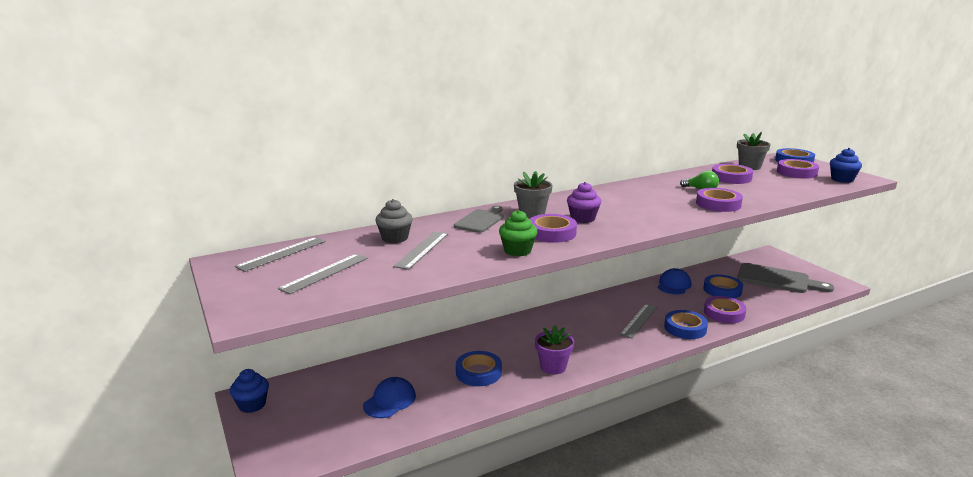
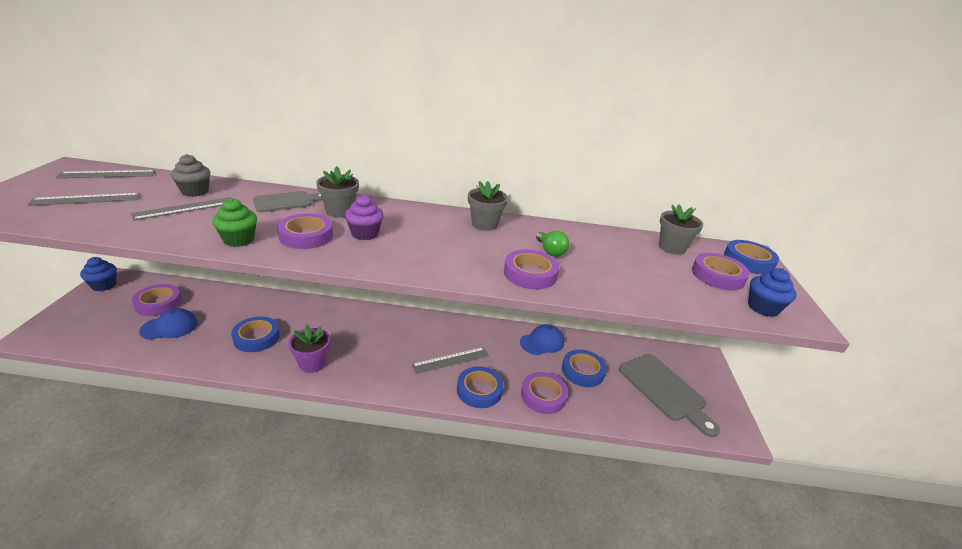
camera: 30 degrees right, 10 degrees up
(634, 189) = (484, 224): none -> grey flower pot
(731, 178) = (618, 251): purple tape -> purple tape (158, 303)

